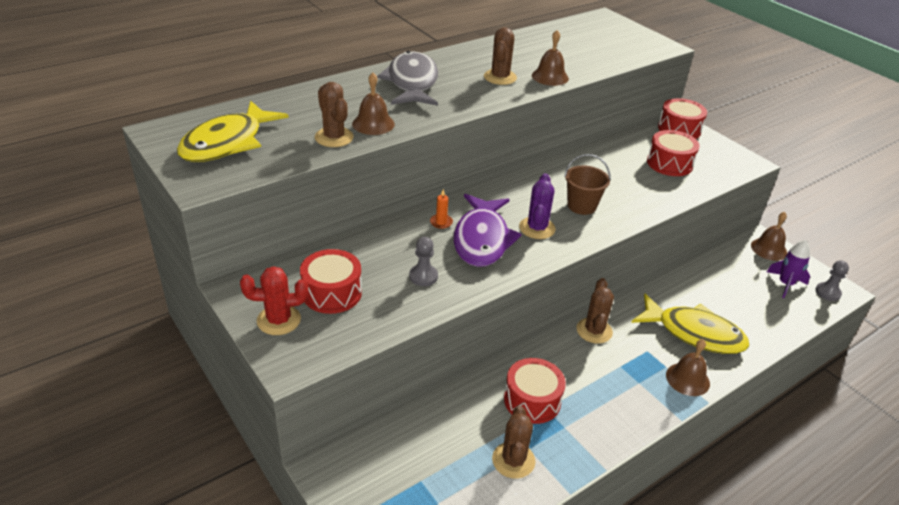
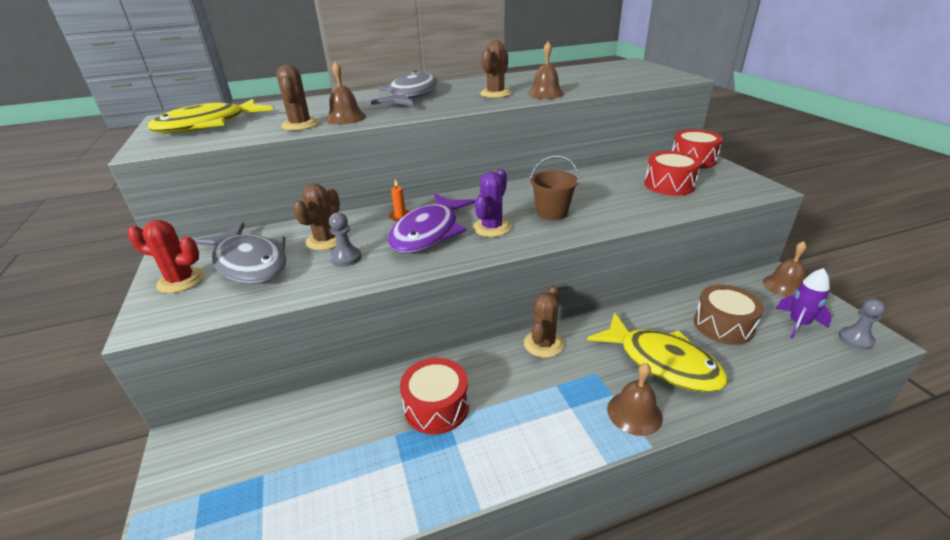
camera: 20 degrees right, 5 degrees down
(332, 293) = (250, 263): red drum -> grey fish
(513, 460) = (376, 472): brown cactus -> brown cactus (326, 240)
(731, 293) = (723, 325): none -> brown drum

